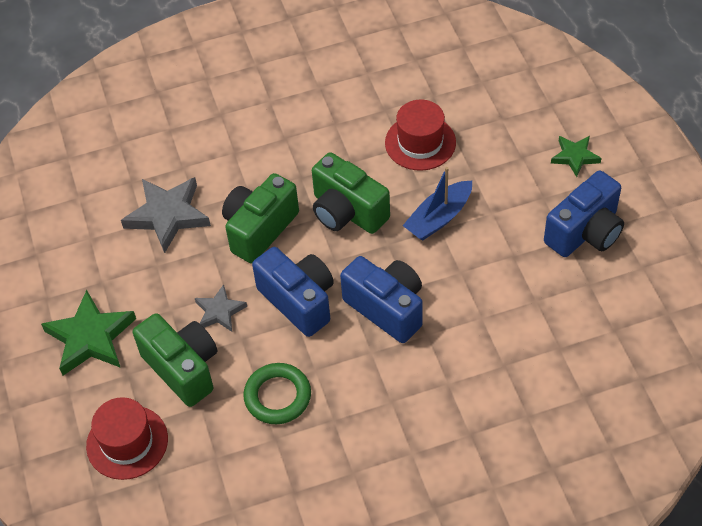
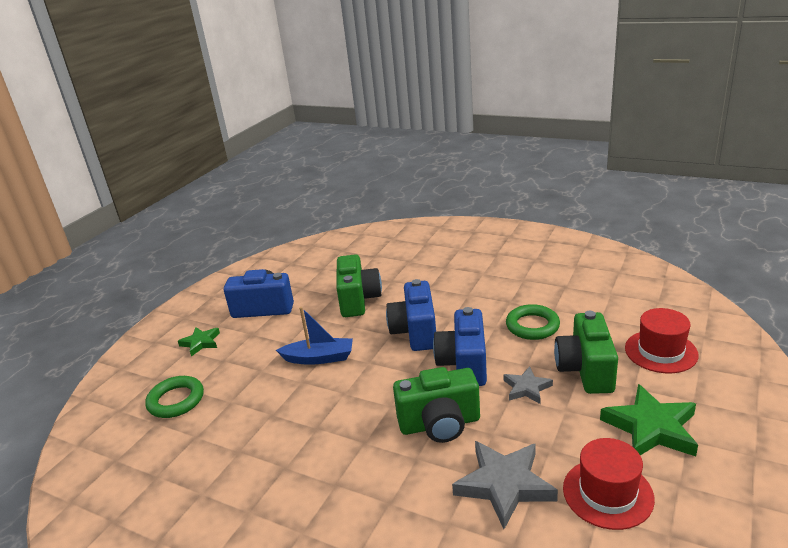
camera: 135 degrees left, 25 degrees down
(347, 212) = (366, 396): green camera -> green camera (358, 300)
(420, 143) = (257, 409): red hat -> red hat (607, 493)
(498, 104) = (176, 400): none -> green ring

